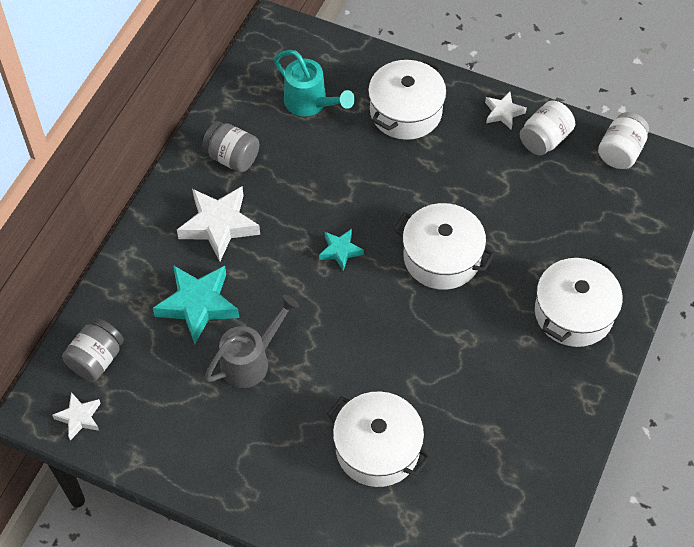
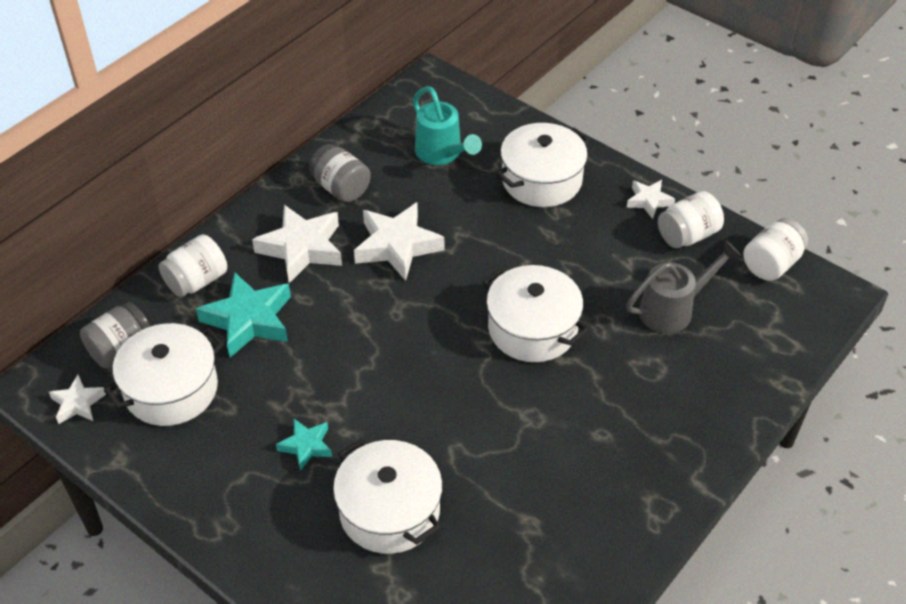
camera: 15 degrees right, 10 degrees down
(138, 278) = (197, 281): none -> white jar
(250, 361) = (283, 387): grey watering can -> grey watering can (673, 310)
(301, 204) = (397, 246): none -> white star
(340, 251) = (422, 299): turquoise star -> turquoise star (306, 446)
(573, 313) = (667, 417): white pot -> white pot (171, 389)

